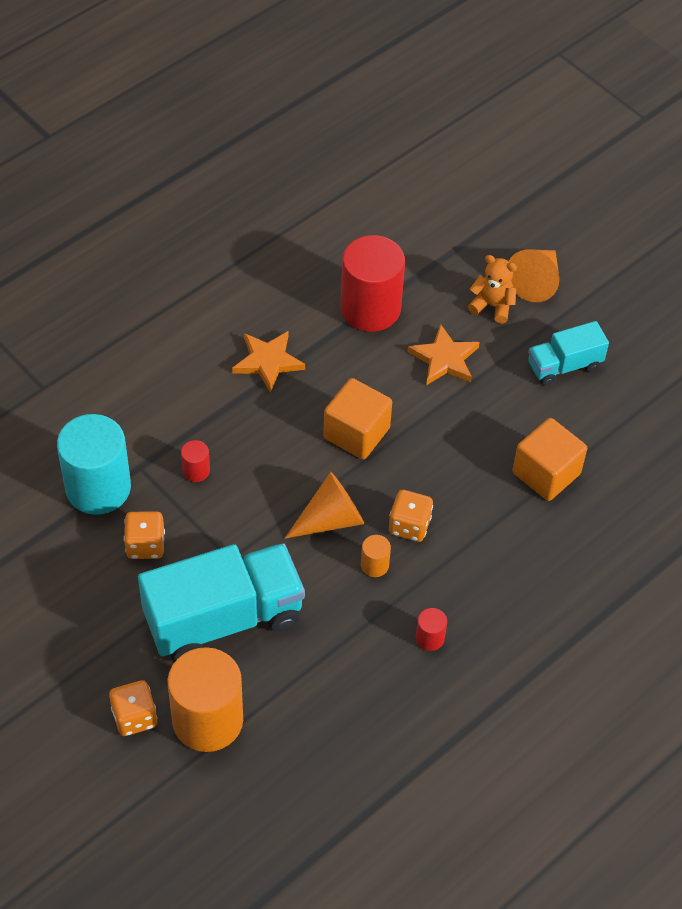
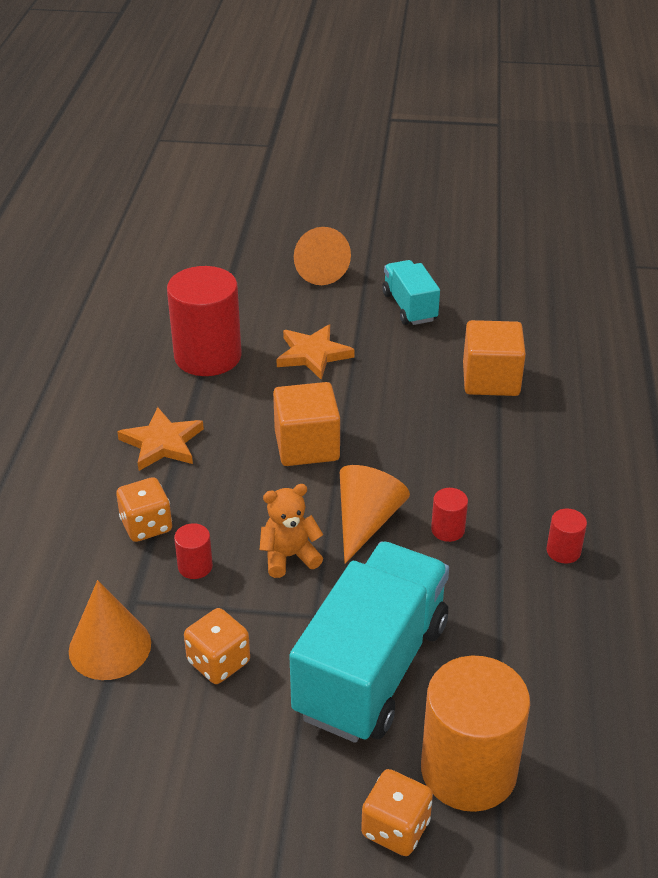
camera: 40 degrees left, 15 degrees down
(98, 488) = (110, 647): turquoise cylinder -> orange cone
(374, 565) = (447, 530): orange cylinder -> red cylinder
(409, 525) = (437, 482): orange dice -> orange dice (146, 525)
(492, 306) = (305, 301): orange teddy bear -> orange teddy bear (289, 556)
(564, 366) = (409, 307): turquoise truck -> turquoise truck turned 135 degrees clockwise

